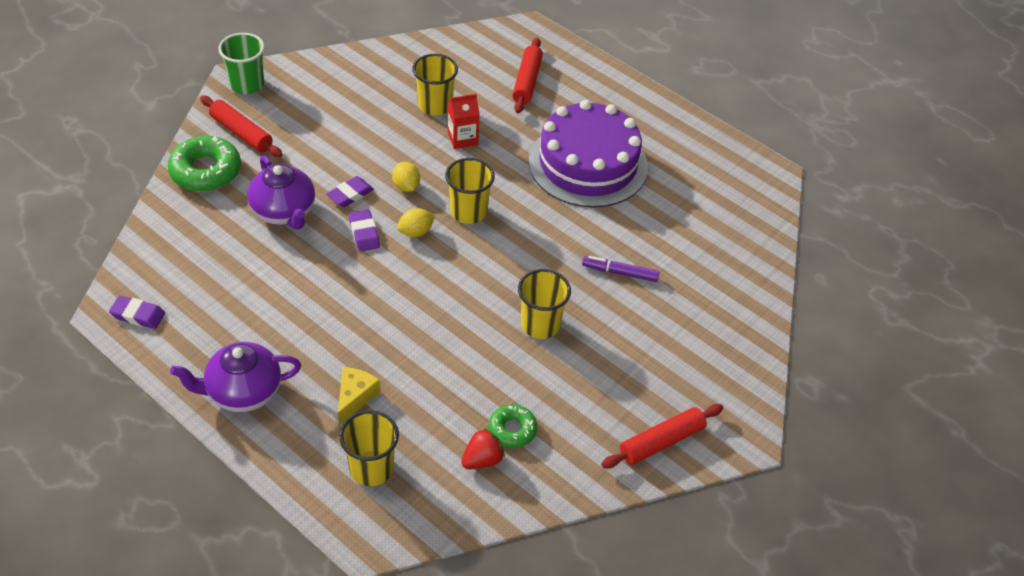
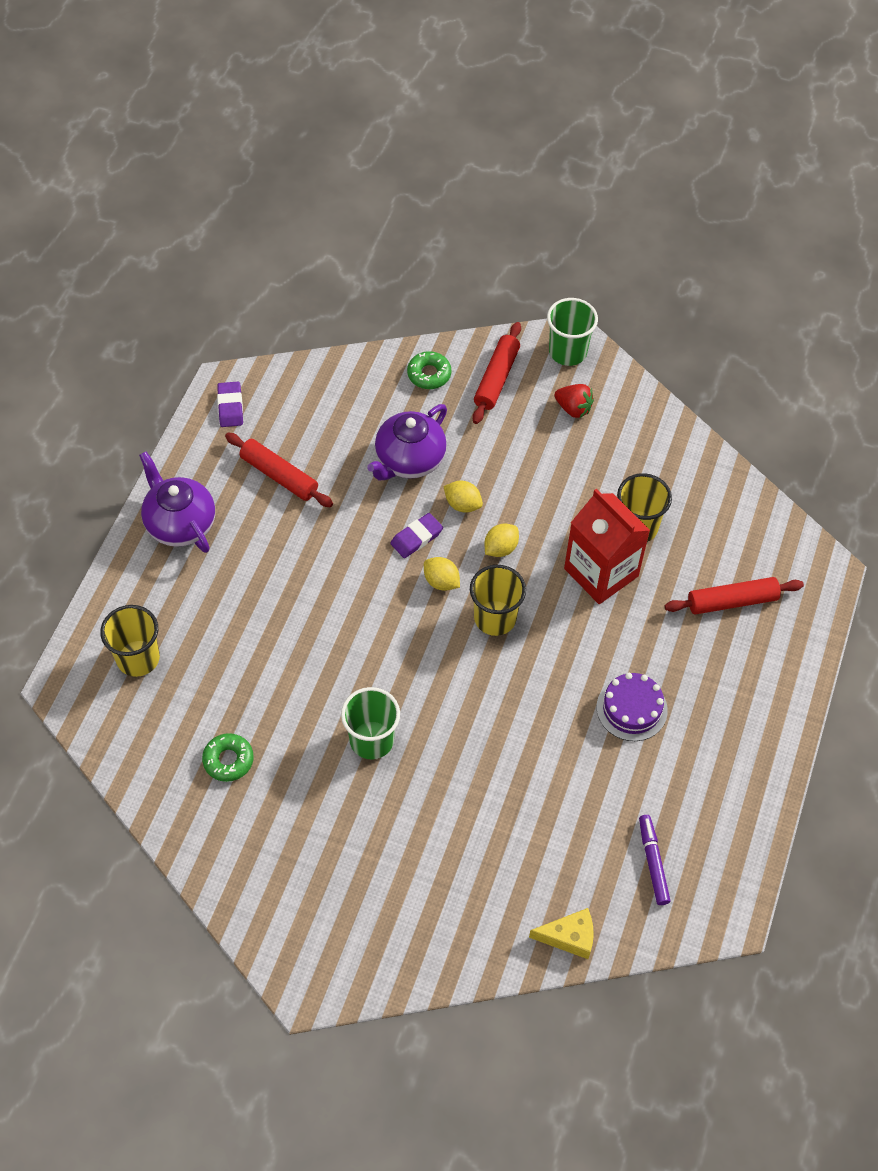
camera: 70 degrees right, 10 degrees up
(206, 171) = (429, 374): green donut -> green donut, size x0.58
(350, 194) = (462, 504): purple eraser -> yellow lemon
(355, 397) = (211, 613): yellow cheese -> yellow cheese (569, 937)
(462, 138) = (601, 572): red carton -> red carton, size x1.78
(482, 460) = (183, 746): red strawberry -> red strawberry (573, 409)
(540, 324) = (371, 740): yellow cup -> green cup
(588, 164) = (632, 708): purple cake -> purple cake, size x0.48
(620, 272) = (481, 793): purple marker -> purple marker (653, 862)
(661, 442) = (269, 904): red rolling pin -> red rolling pin (279, 475)

